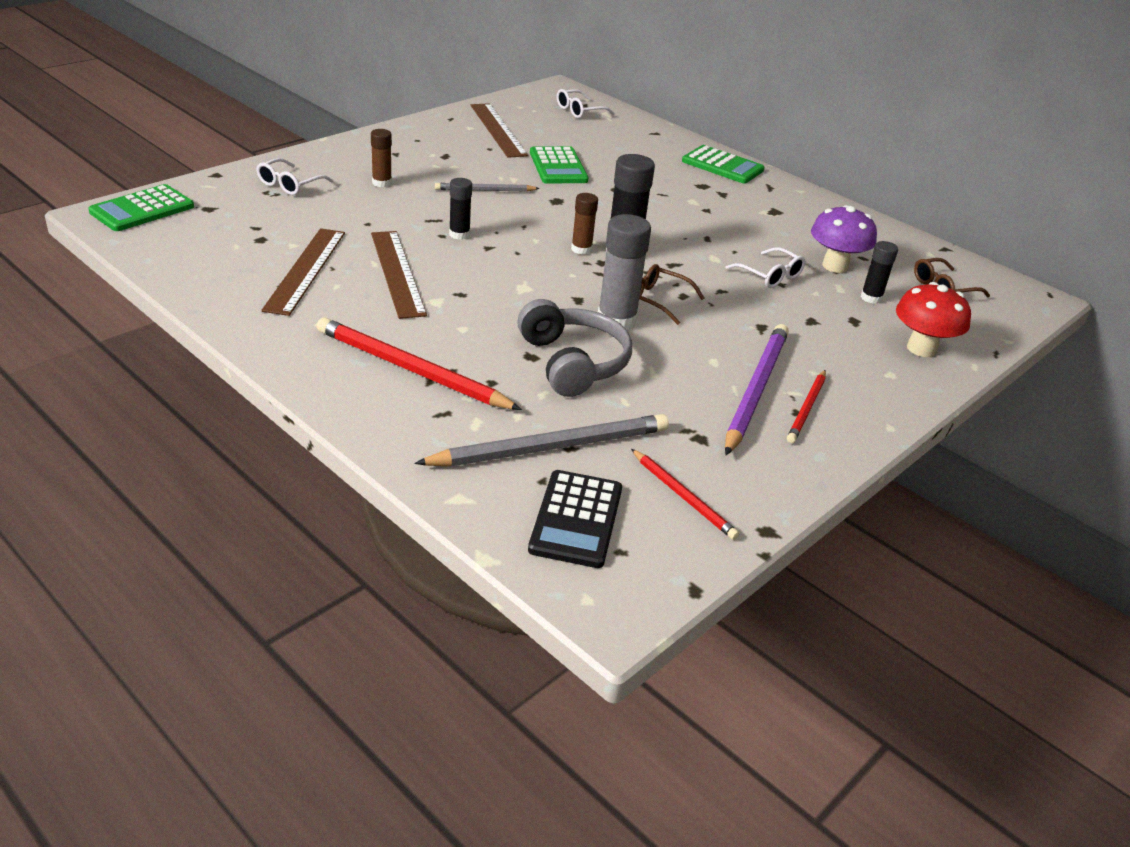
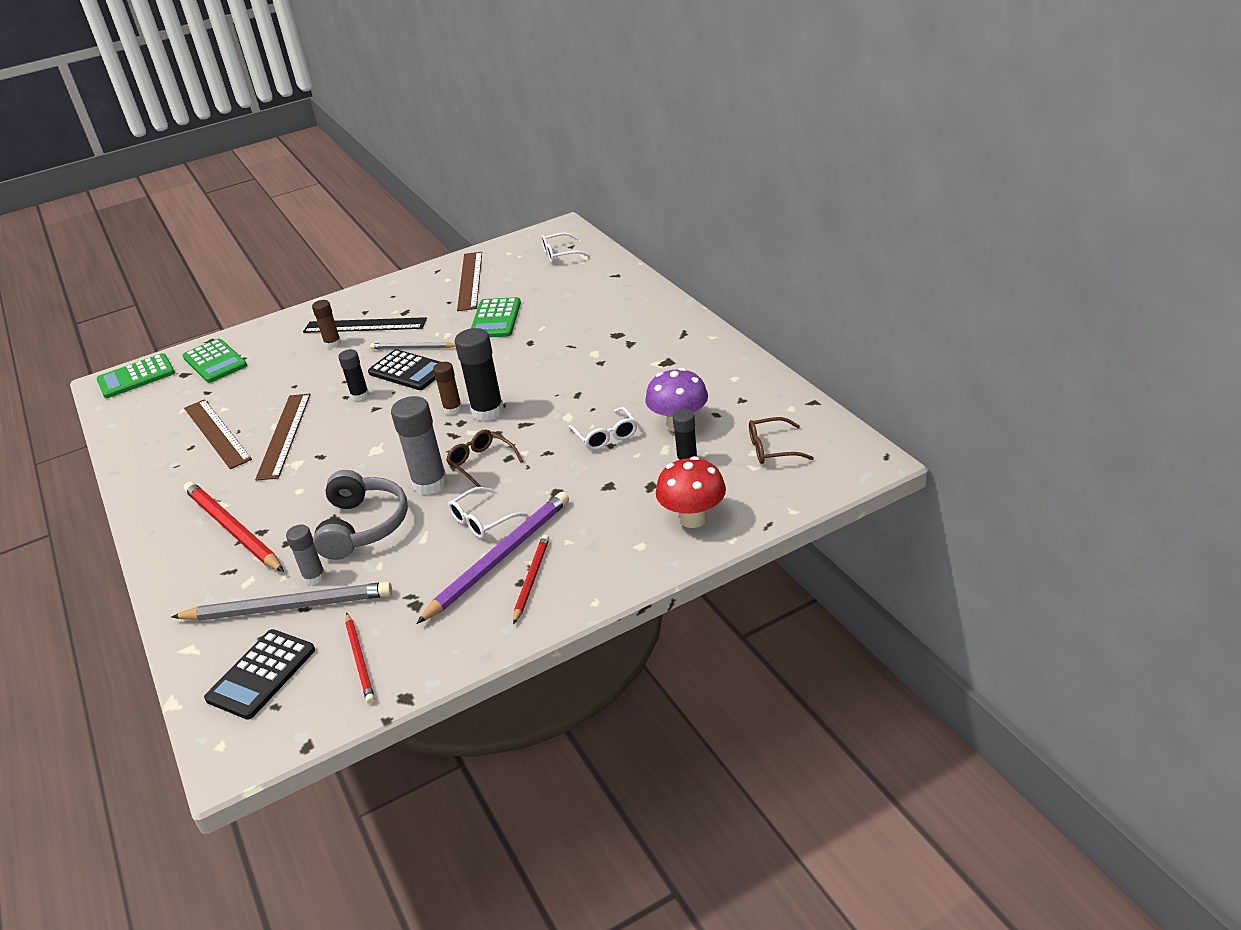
camera: 25 degrees right, 0 degrees up
(289, 184) = (259, 348): white glasses -> white glasses (482, 520)
(305, 270) = (216, 433): brown ruler -> brown ruler turned 60 degrees counterclockwise
(407, 166) = (365, 325): none -> black ruler
(498, 212) = (408, 371): none -> black calculator
(557, 415) = (314, 577): none -> grey glue stick
(722, 166) = (654, 310): green calculator -> green calculator (215, 362)
(807, 408) = (531, 579): red pencil -> red pencil turned 150 degrees clockwise

